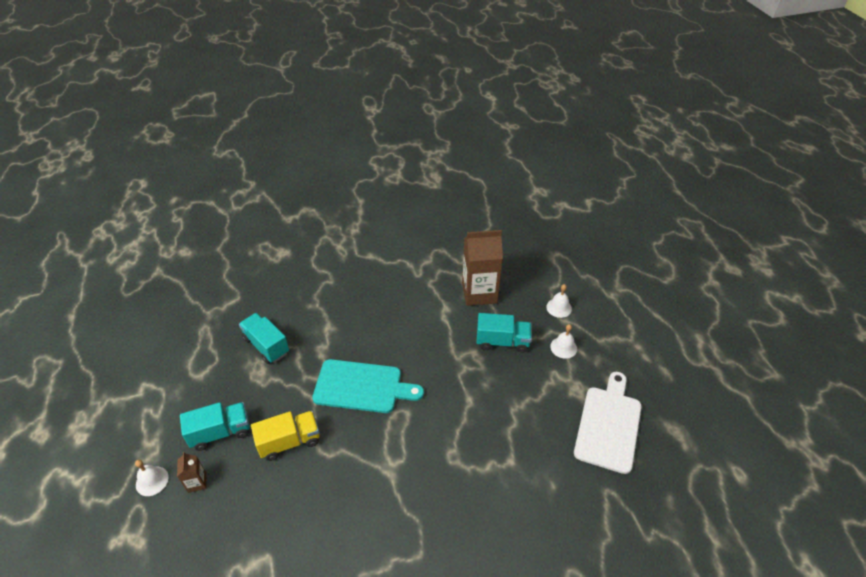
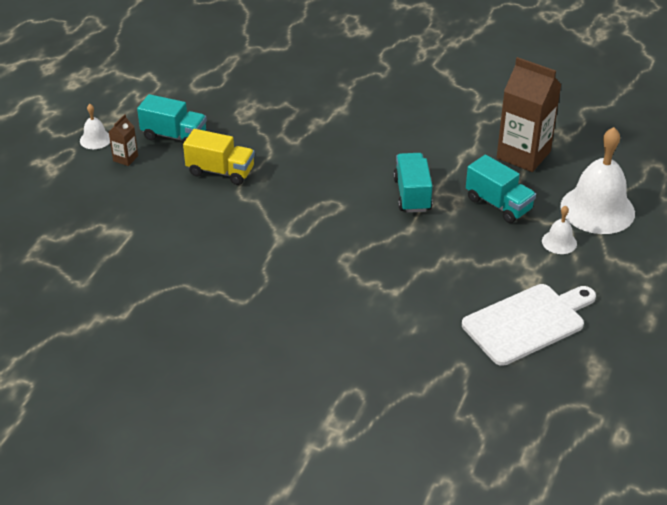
camera: 40 degrees right, 5 degrees down
(266, 346) = (272, 95): turquoise truck -> turquoise truck (412, 195)
(362, 387) = (322, 167): turquoise cutting board -> none
(559, 307) = (597, 209): white bell -> white bell, size x2.18

